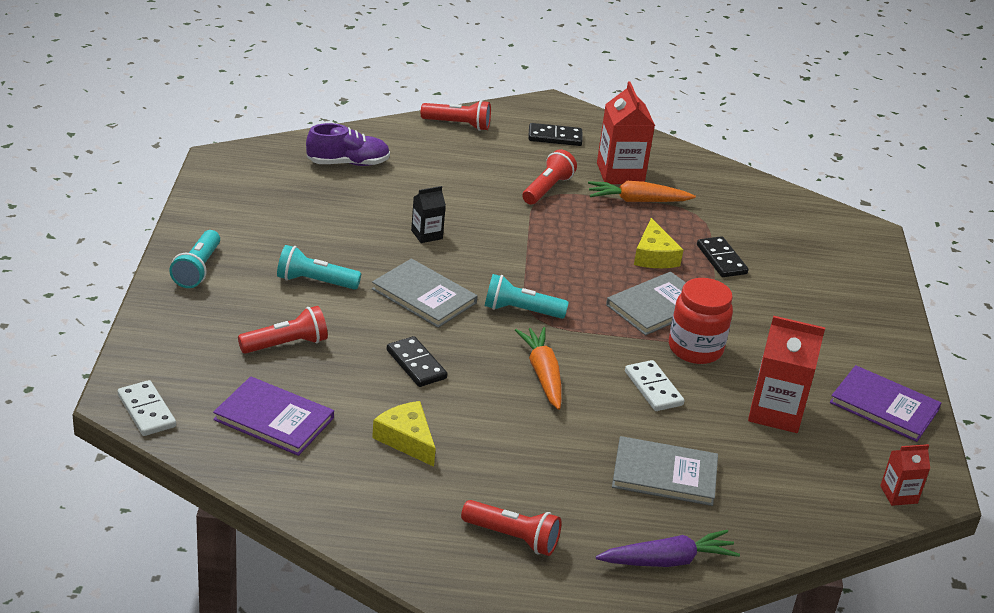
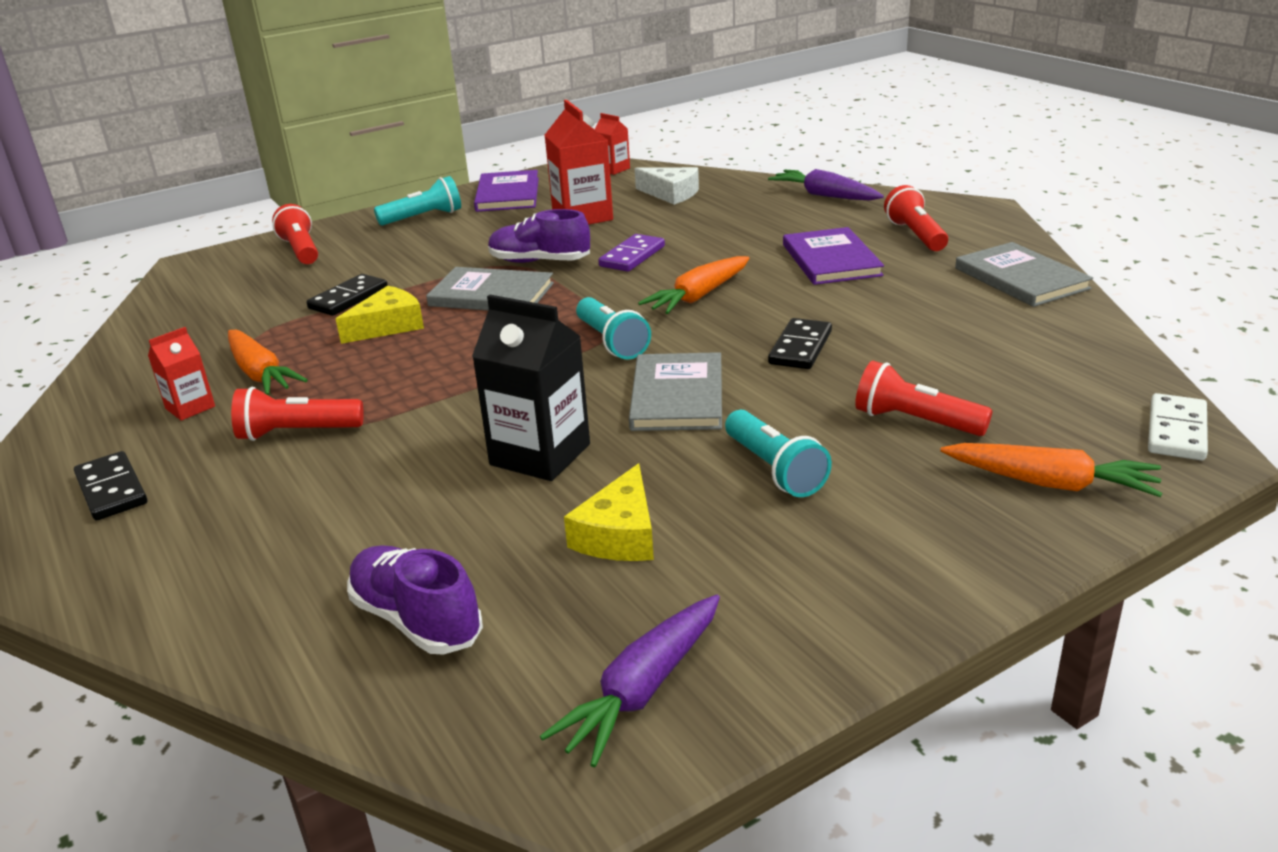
camera: 120 degrees left, 5 degrees down
(181, 341) = (1051, 483): none -> orange carrot
(197, 269) = (916, 567): turquoise flashlight -> turquoise flashlight (423, 217)
(239, 184) = (642, 690): none -> purple carrot
(274, 419) = (1023, 367): purple book -> purple book (831, 260)
(406, 439) = (906, 306): yellow cheese -> yellow cheese (619, 534)
(426, 234) = (540, 455): black carton -> black carton, size x1.83
(458, 125) = (141, 588): red flashlight -> red flashlight (301, 250)
(620, 173) = (190, 407): red carton -> red carton, size x0.55
(653, 388) = (632, 256): white domino -> purple domino
(664, 474) = (736, 222): grey book -> grey book (1021, 278)
(695, 349) = (540, 261): red jar -> purple shoe
(781, 484) = (671, 194): none -> white cheese

